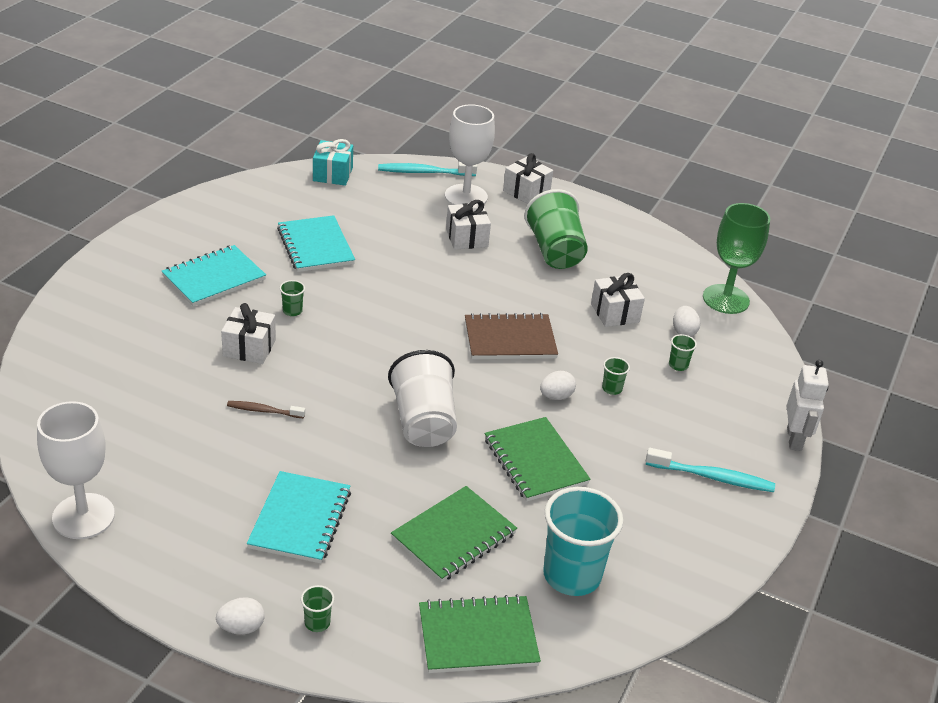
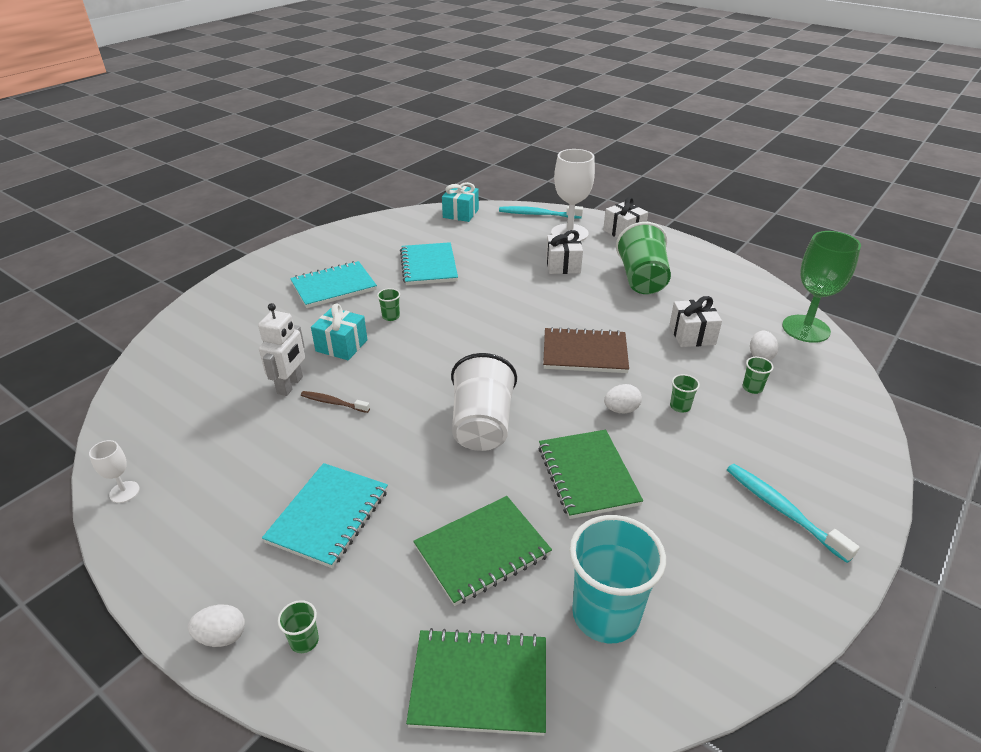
camera: 15 degrees right, 0 degrees up
(83, 516) = (124, 492): white goblet -> white goblet, size x0.47
(249, 348) = (341, 345): white gift -> turquoise gift
(712, 477) = (782, 510): turquoise toothbrush -> turquoise toothbrush turned 150 degrees counterclockwise
(794, 439) = (880, 475): white robot -> white robot (290, 385)

